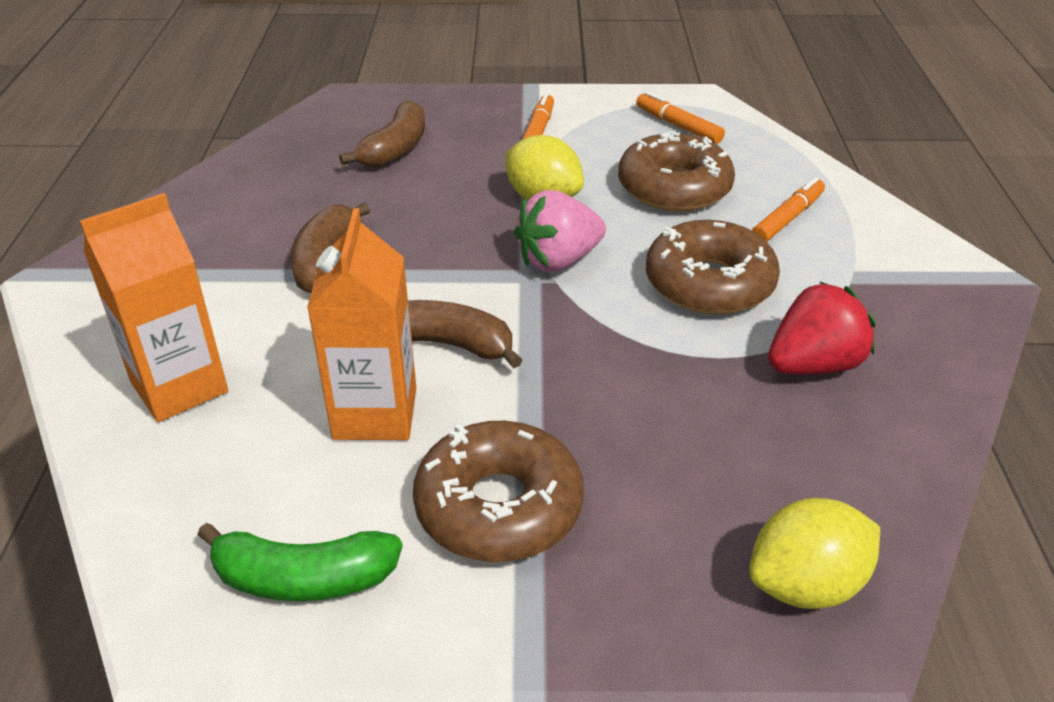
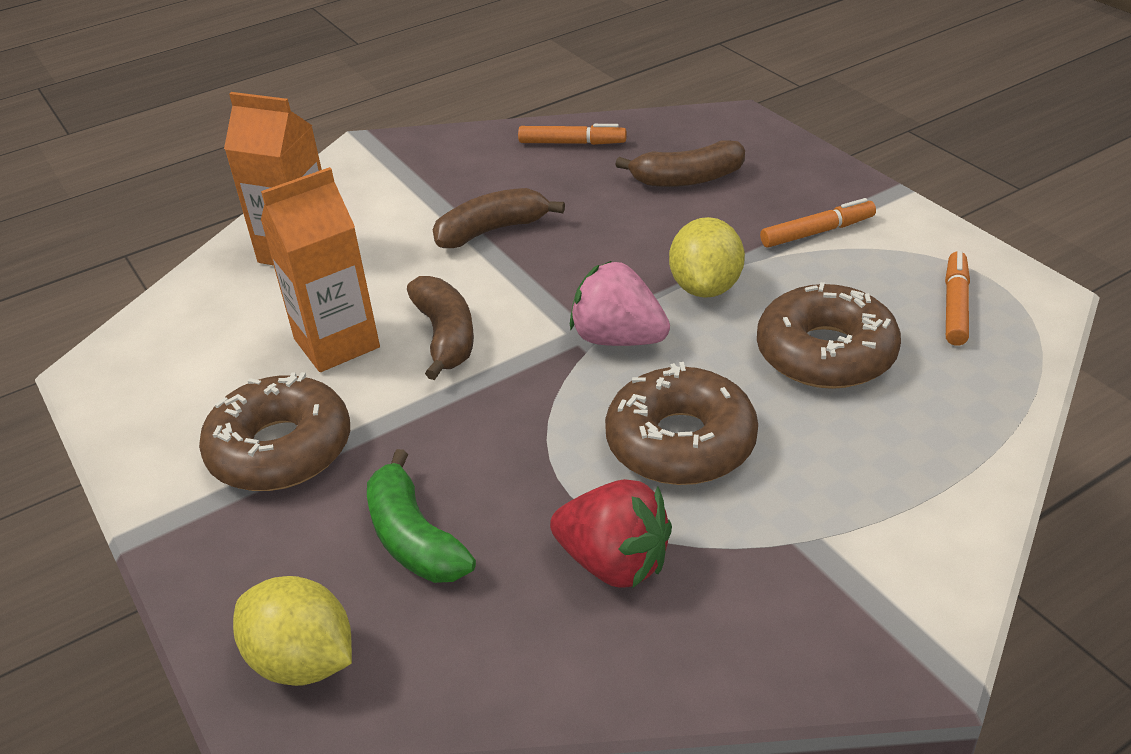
camera: 60 degrees right, 0 degrees up
(303, 578) = (158, 396): green banana -> green banana (414, 538)
(787, 219) = (864, 452): orange marker -> orange marker (572, 143)

